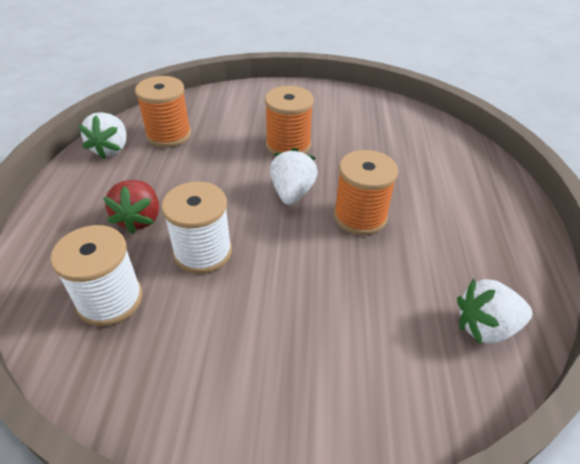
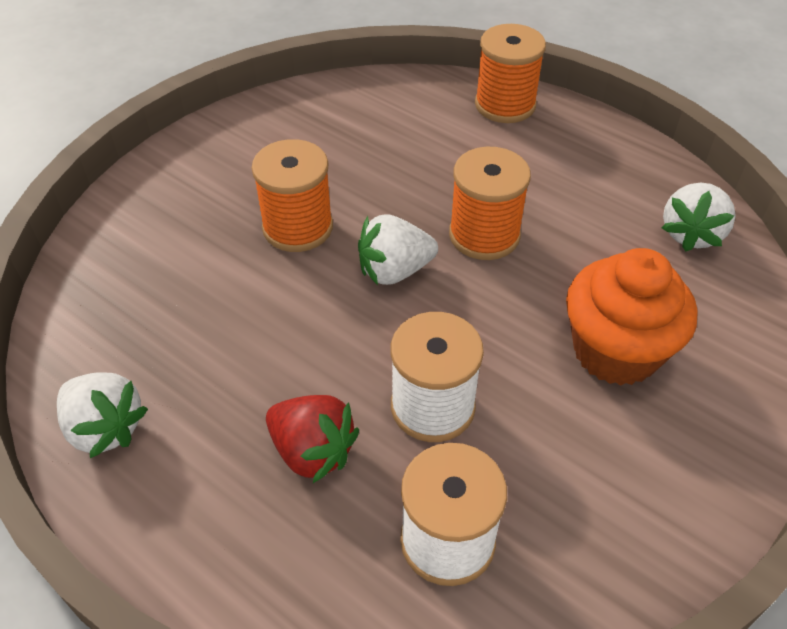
camera: 55 degrees left, 5 degrees up
(169, 135) = (142, 341): orange spool -> orange spool (505, 105)
(292, 193) = (394, 271): white strawberry -> white strawberry turned 60 degrees counterclockwise
(320, 325) = (615, 351): none -> orange cupcake

